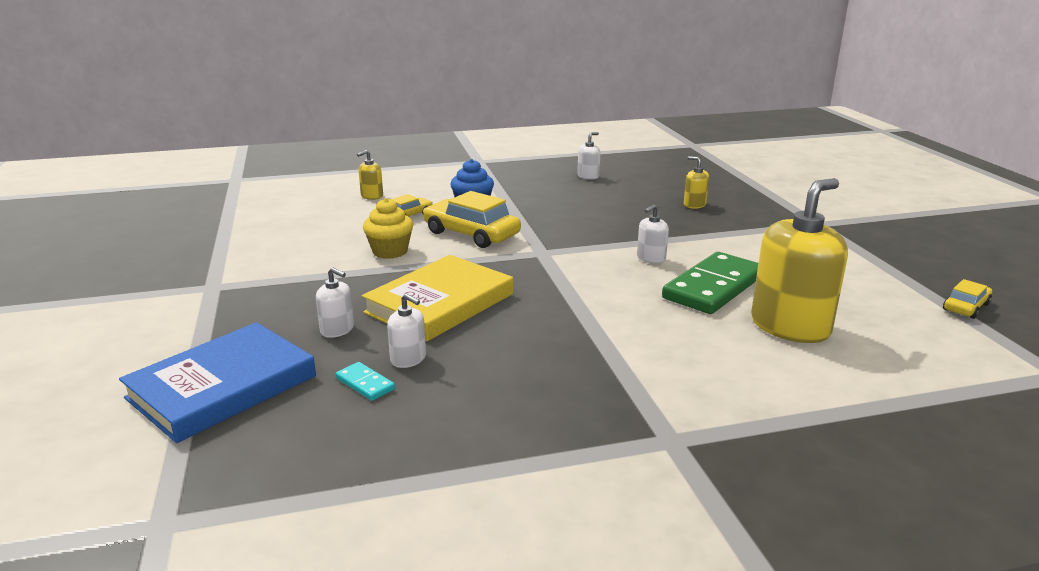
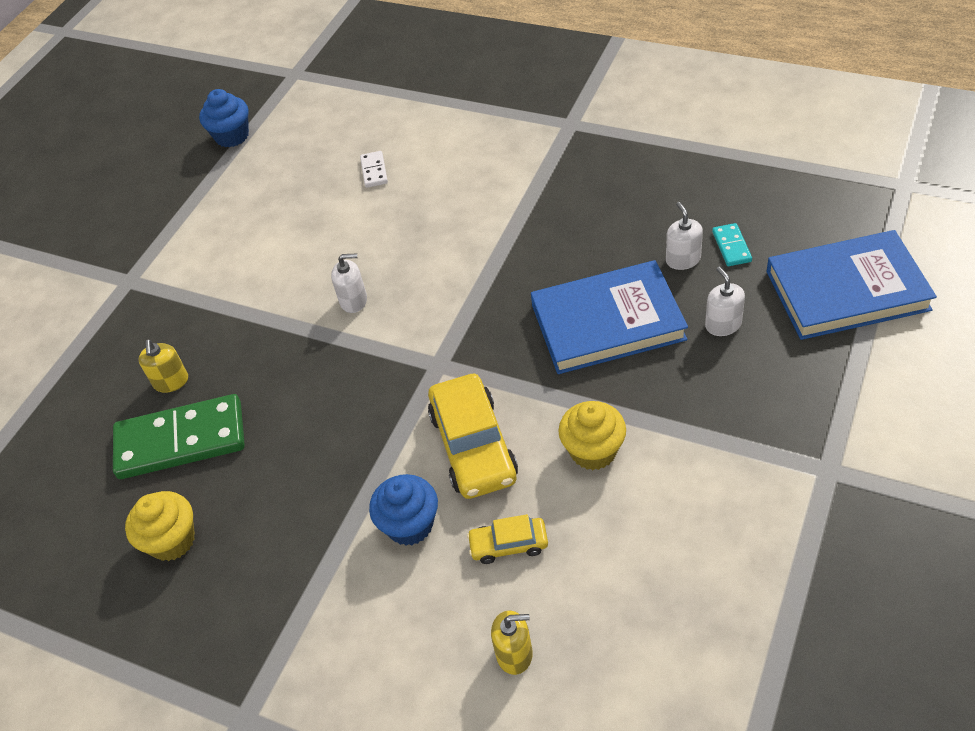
camera: 135 degrees left, 25 degrees up
(440, 303) = (607, 322): yellow book -> blue book
(588, 176) = (172, 540): white soap dispenser -> yellow cupcake
(713, 287) = (361, 235): green domino -> green domino (181, 441)
(790, 326) = (374, 171): yellow soap dispenser -> white domino
(966, 307) = (232, 136): yellow car -> blue cupcake

